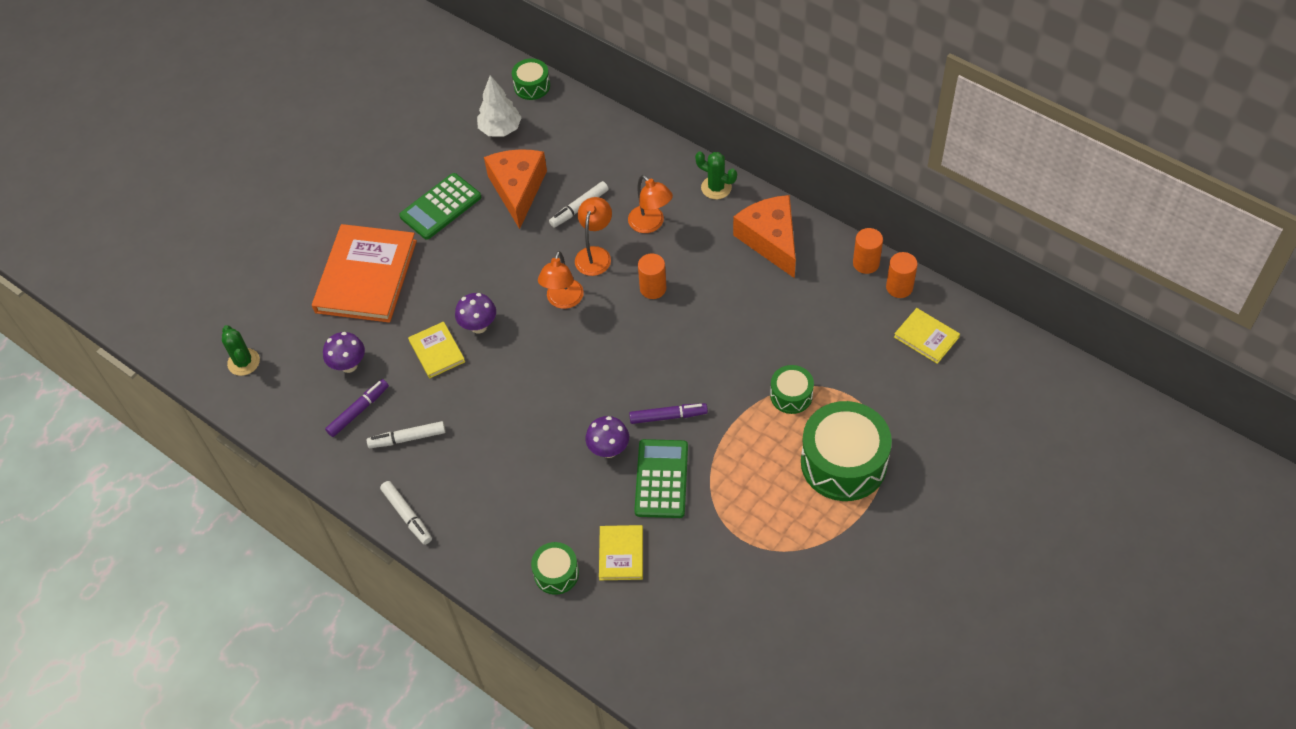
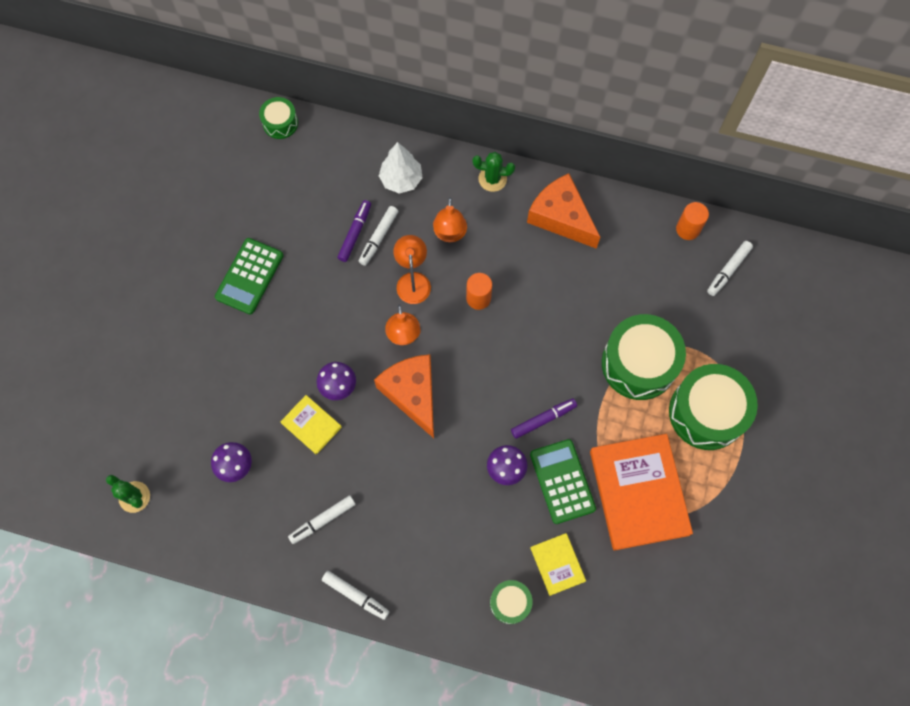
camera: 25 degrees left, 15 degrees up
(358, 411) = (265, 509): purple marker -> purple marker (355, 233)
(366, 276) = (211, 370): orange book -> orange book (639, 492)
(500, 129) = (270, 178): white tree -> white tree (401, 179)
(518, 189) = (314, 236): orange cheese -> orange cheese (412, 394)
(650, 224) = (450, 234): orange lamp -> orange lamp turned 60 degrees clockwise
(791, 395) = (639, 363): green drum -> green drum, size x1.97
(866, 263) = (651, 214): orange cylinder -> none
(926, 337) = (728, 270): yellow book -> white marker

